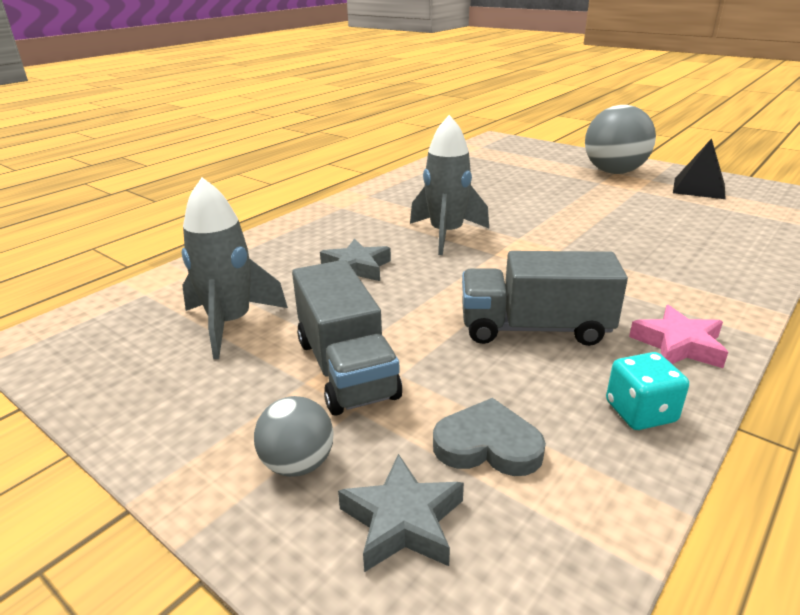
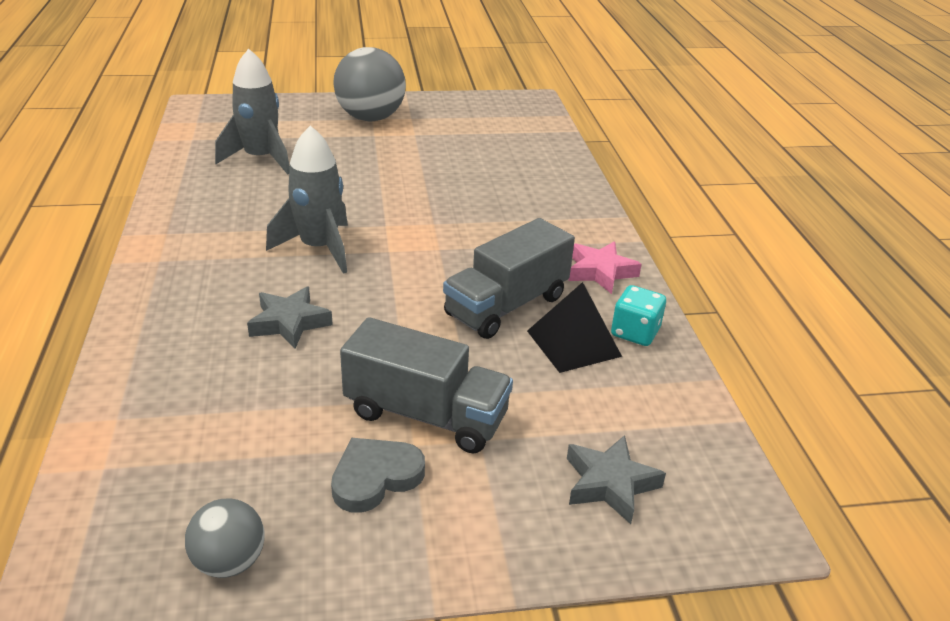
camera: 50 degrees left, 5 degrees up
(230, 323) = (261, 440): grey rocket -> grey rocket (260, 159)
(298, 464) = (503, 500): grey ball -> grey ball (229, 562)
(488, 445) = (589, 407): grey heart -> grey heart (375, 477)
(699, 188) = (457, 116): black pyramid -> black pyramid (574, 343)

